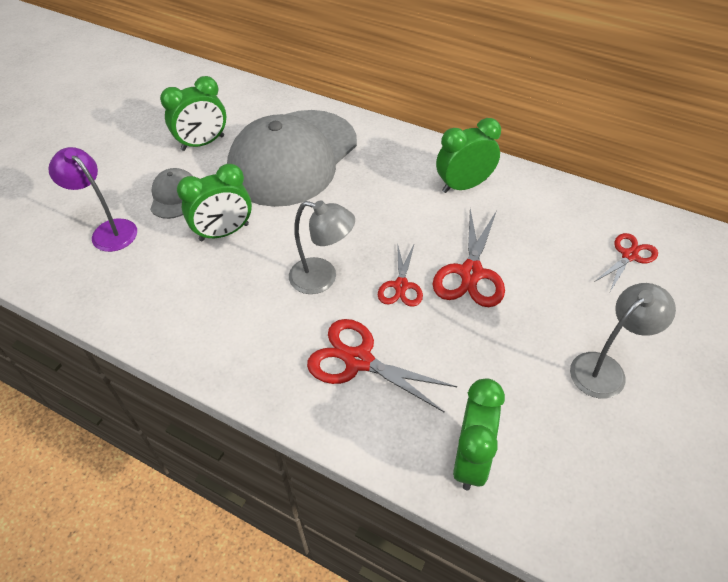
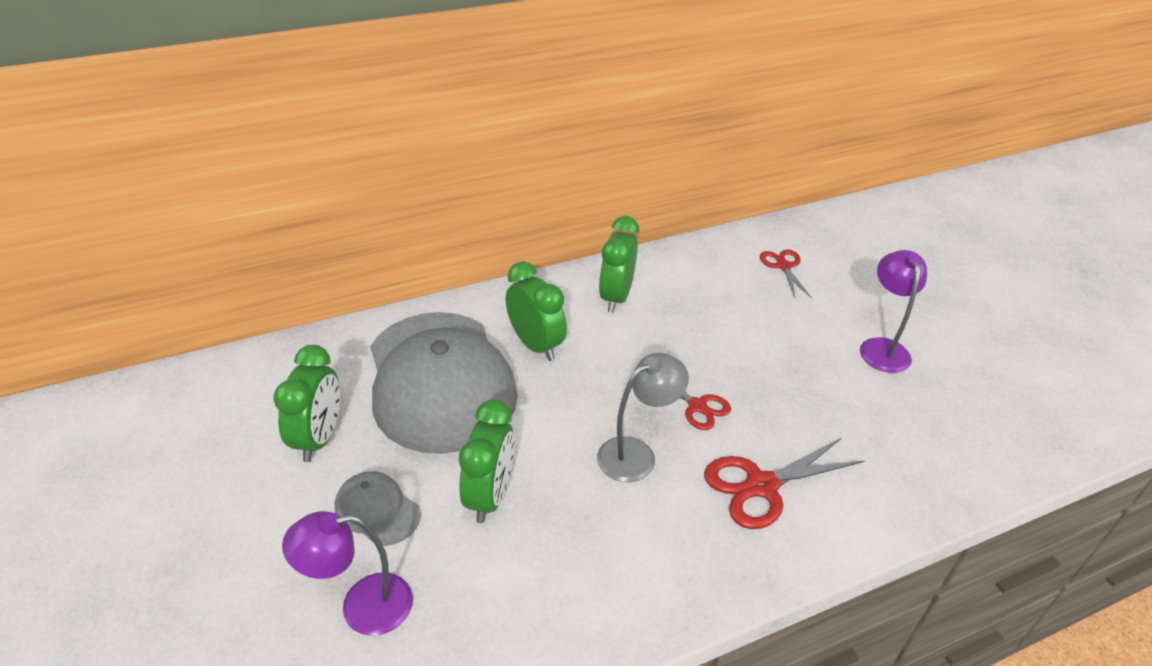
camera: 55 degrees left, 10 degrees down
(471, 273) = (723, 356): red scissors -> none
(471, 459) = (919, 474): green clock -> green clock (536, 345)
(605, 368) = (882, 347): grey lamp -> purple lamp

